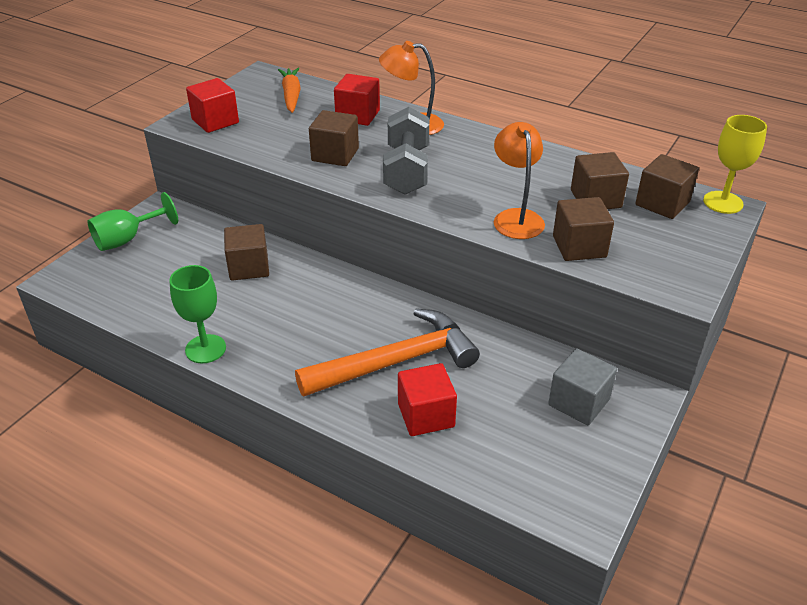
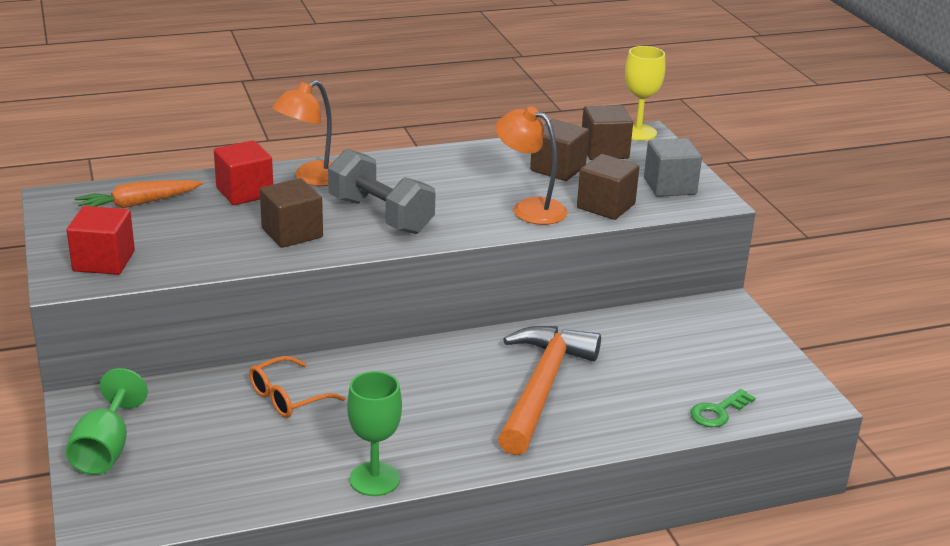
camera: 50 degrees left, 10 degrees down
(249, 267) = (287, 398): brown cube -> orange glasses
(291, 95) = (138, 204): orange carrot -> orange carrot turned 60 degrees counterclockwise
(426, 415) = (624, 407): red cube -> none
(486, 471) = (718, 412): none -> green key
(579, 402) = (699, 334): grey cube -> grey cube (669, 186)

